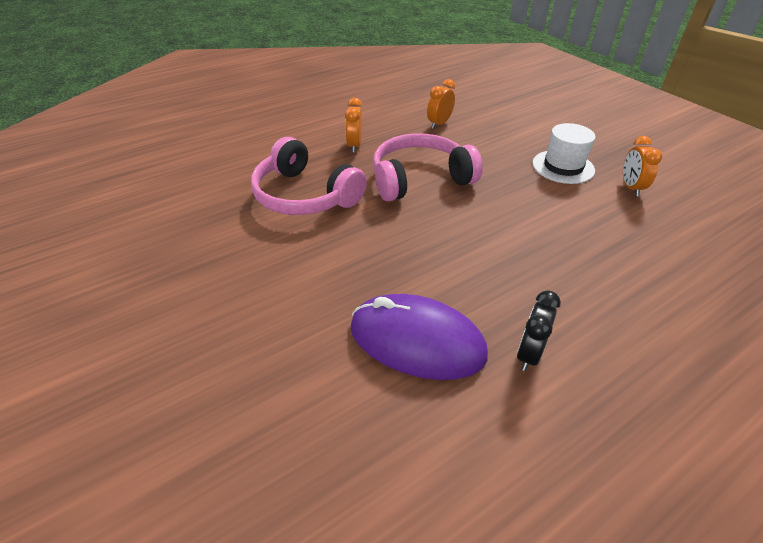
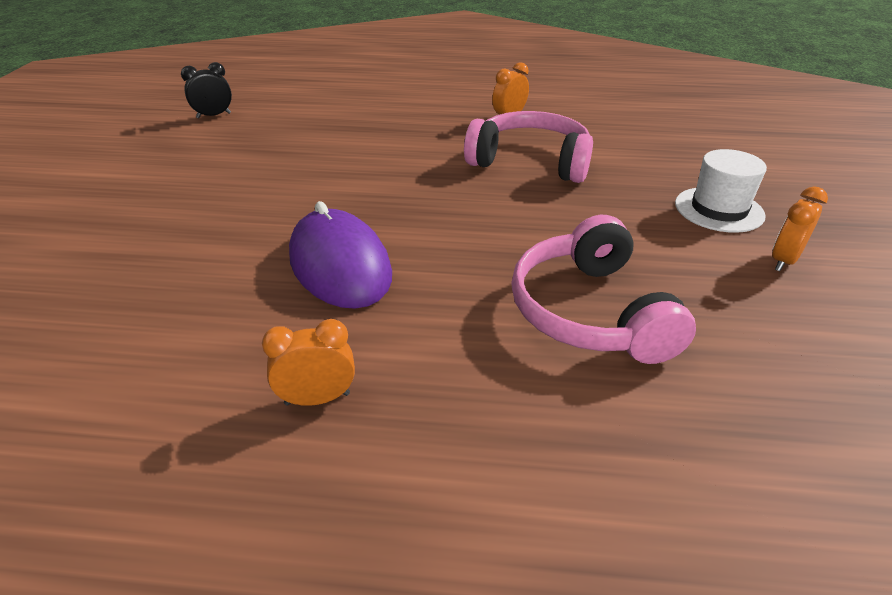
camera: 40 degrees right, 5 degrees down
(305, 195) = (409, 137): pink headphones -> pink headphones (591, 312)
(439, 124) = (626, 127): orange clock -> orange clock (317, 399)
(528, 354) = (416, 323): black clock -> black clock (214, 115)

